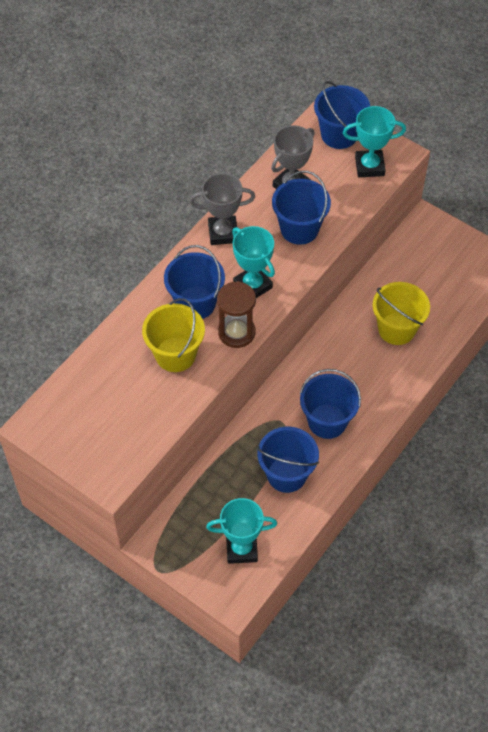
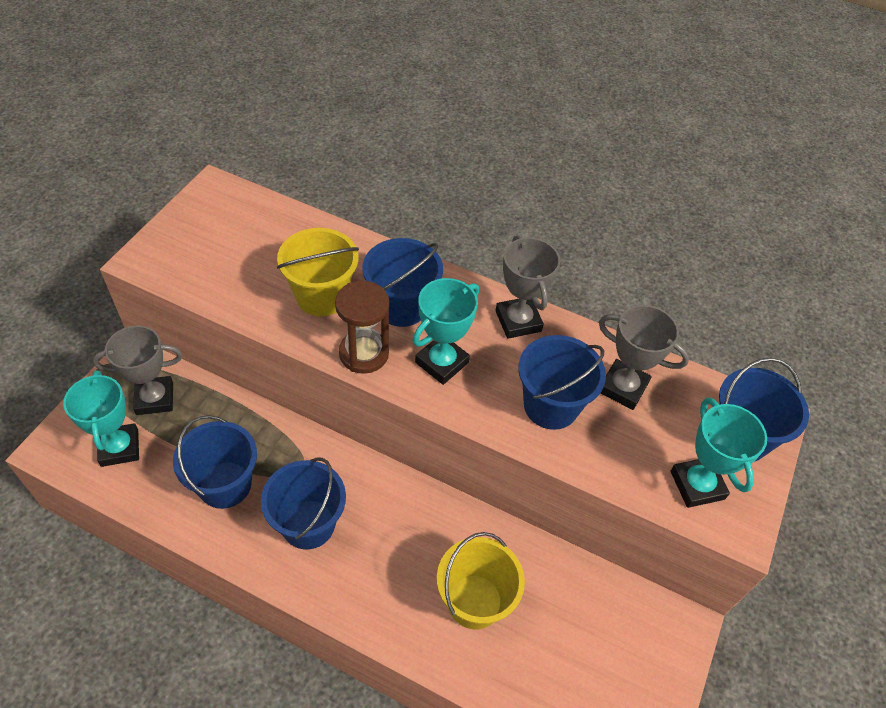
camera: 75 degrees right, 5 degrees down
(198, 524) = (155, 398): none -> grey trophy

